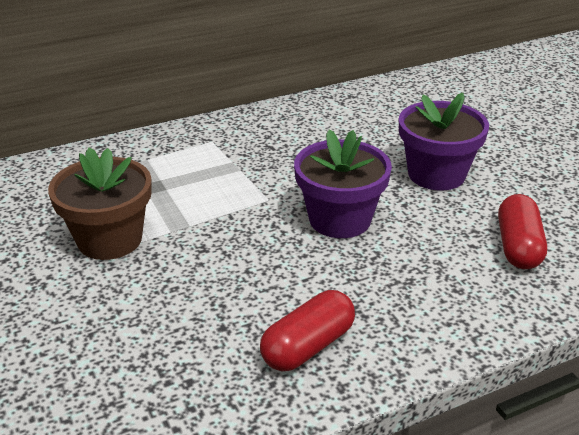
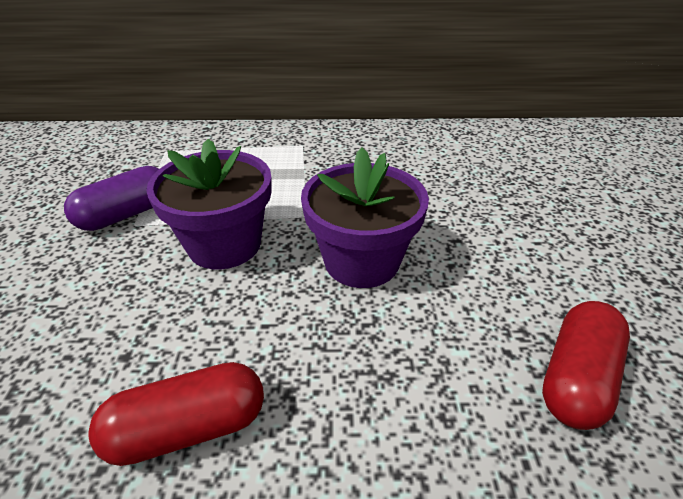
camera: 25 degrees right, 5 degrees up
(109, 239) = (127, 214): brown flower pot -> purple capsule
(436, 174) = (514, 239): purple flower pot -> purple flower pot (224, 244)

